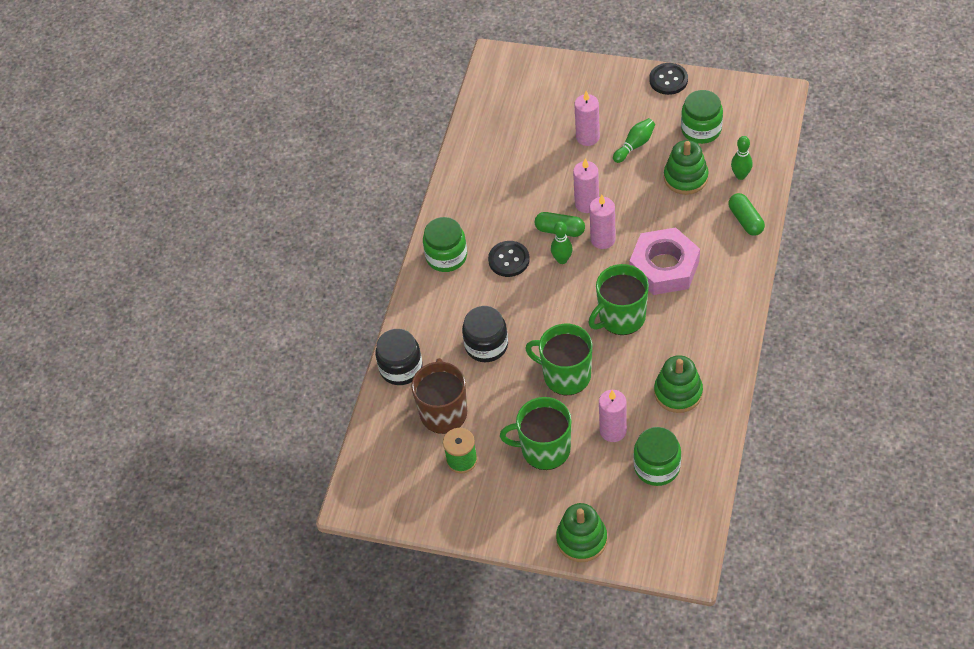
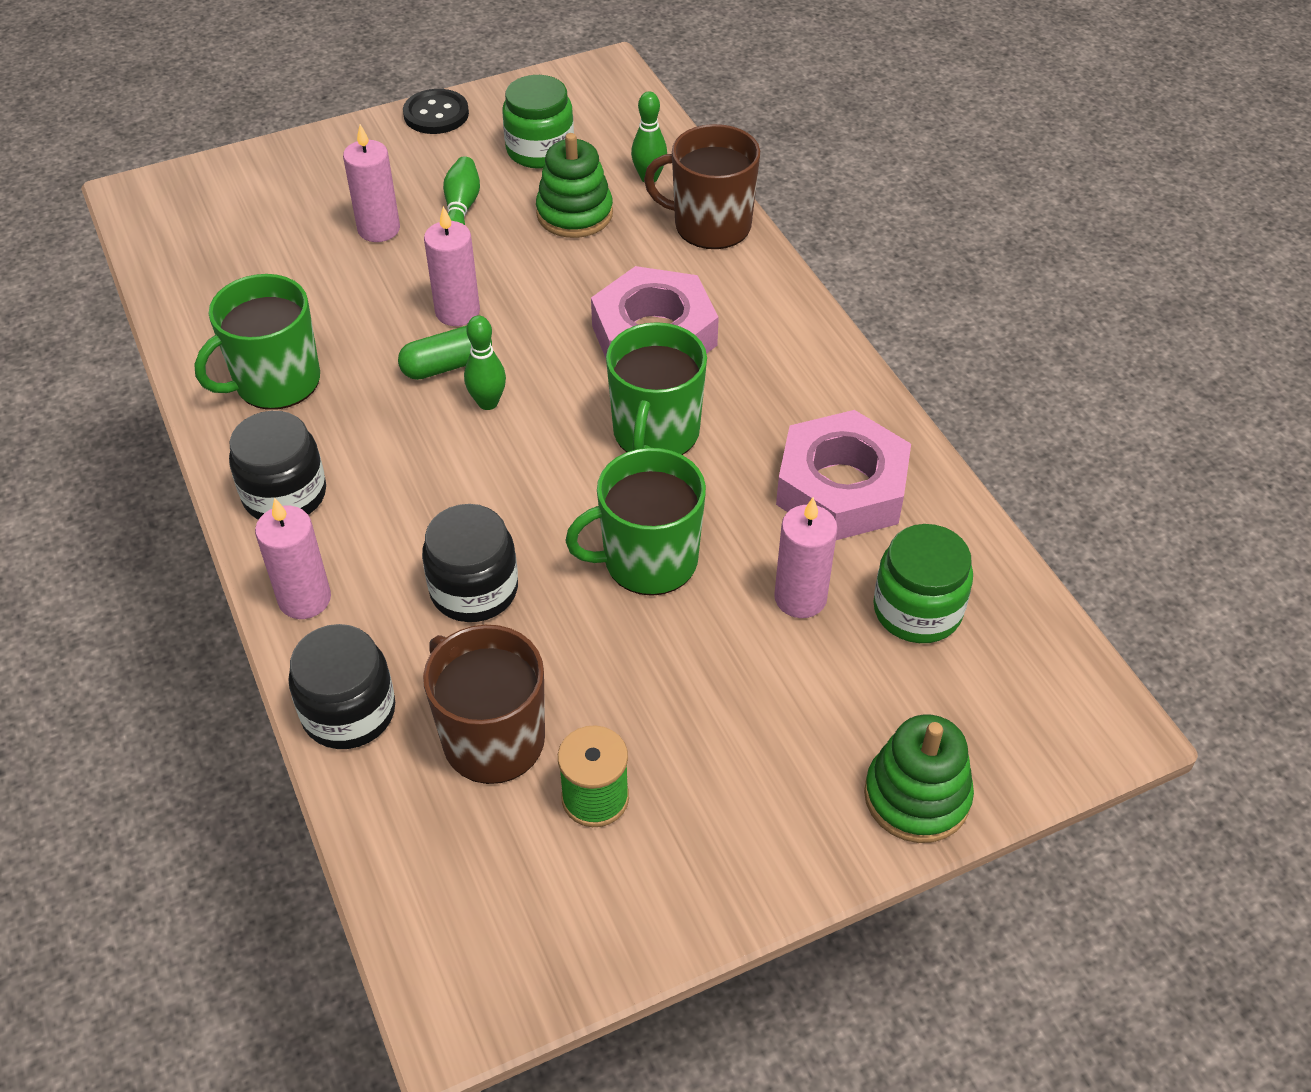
camera: 45 degrees left, 5 degrees down
(446, 256) = (285, 494): green jar -> black jar
(509, 260) = (399, 446): black button -> none
(544, 449) = (720, 692): green mug -> green mug (275, 382)
(603, 239) = (527, 345): pink candle -> pink candle (304, 599)
(678, 392) = (841, 488): green stacking toy -> pink nut
(746, 220) = (710, 225): green capsule -> brown mug

